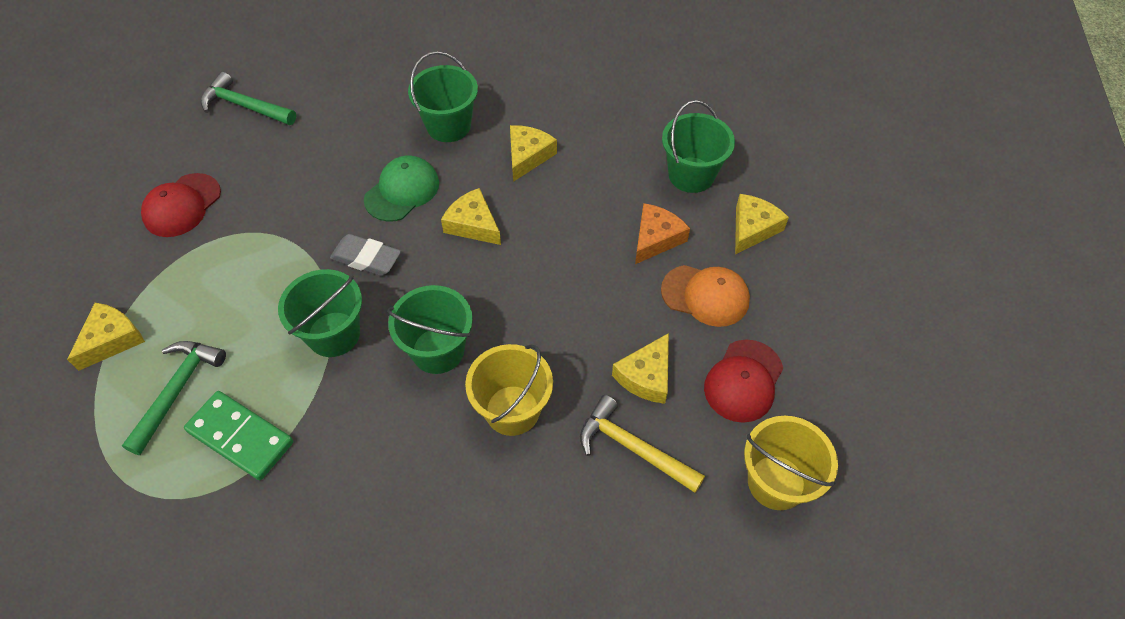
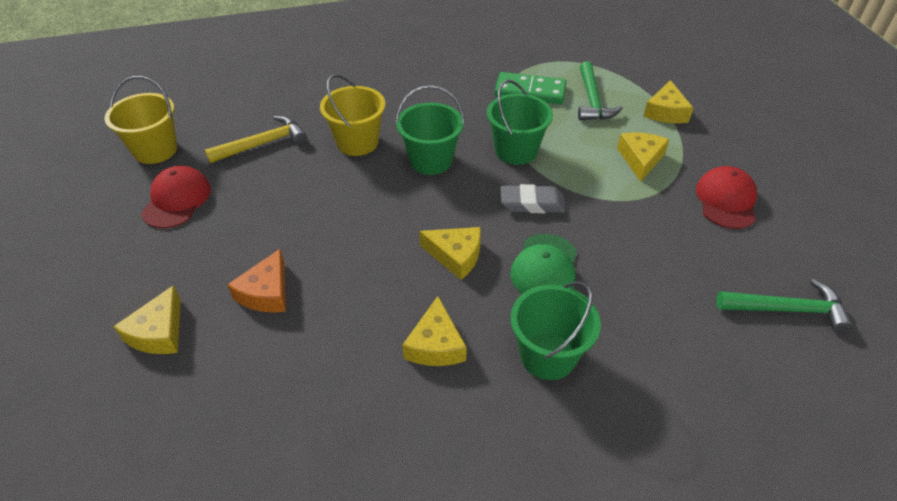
camera: 160 degrees right, 10 degrees down
(633, 448) = (262, 144): yellow hammer -> yellow hammer turned 45 degrees counterclockwise
(646, 376) = (259, 184): yellow cheese -> yellow cheese (640, 159)
(691, 175) = (233, 378): green bucket -> none
(705, 295) = (211, 253): orange cap -> none

